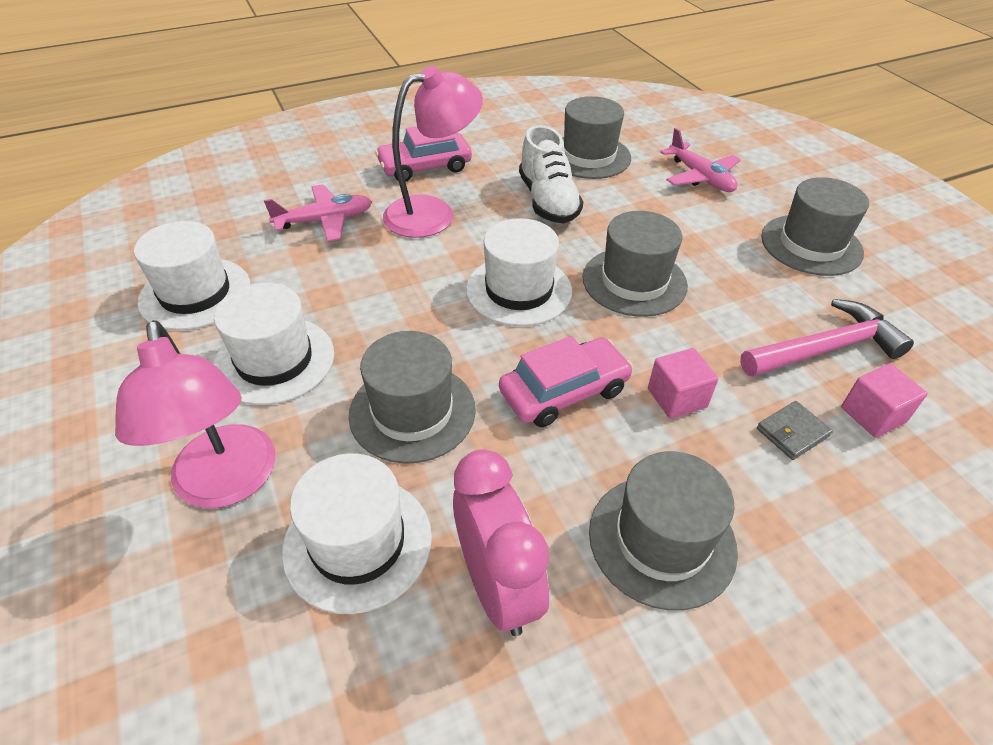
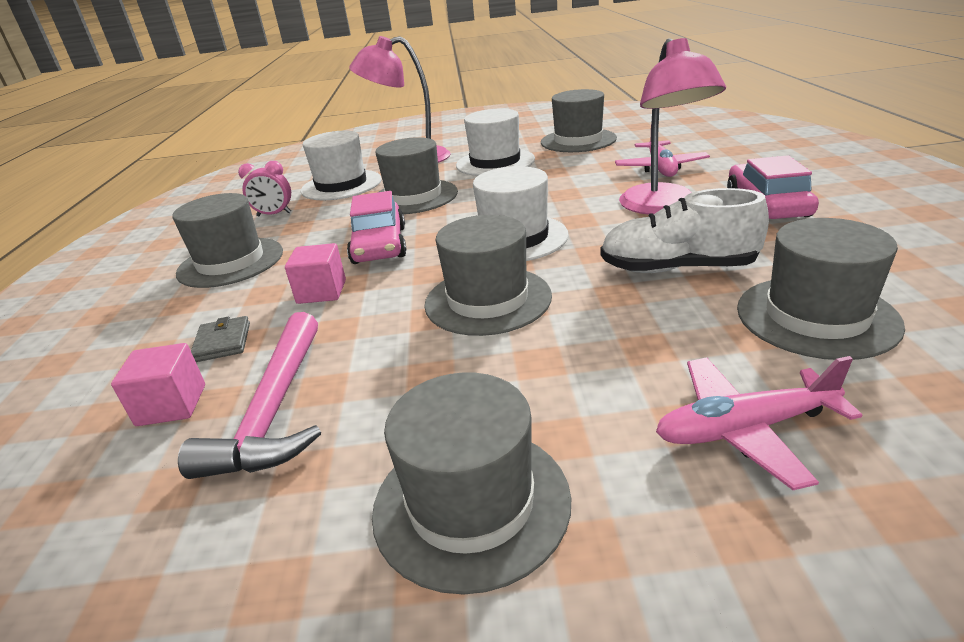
camera: 115 degrees right, 15 degrees down
(195, 293) = (578, 140): white hat -> grey hat
(498, 586) = (274, 214): pink clock -> pink clock, size x0.57

